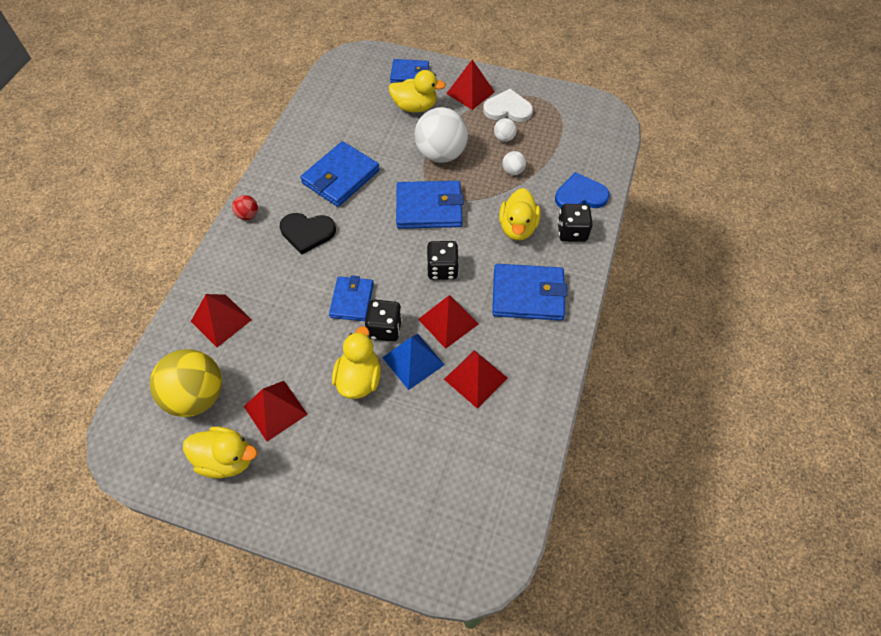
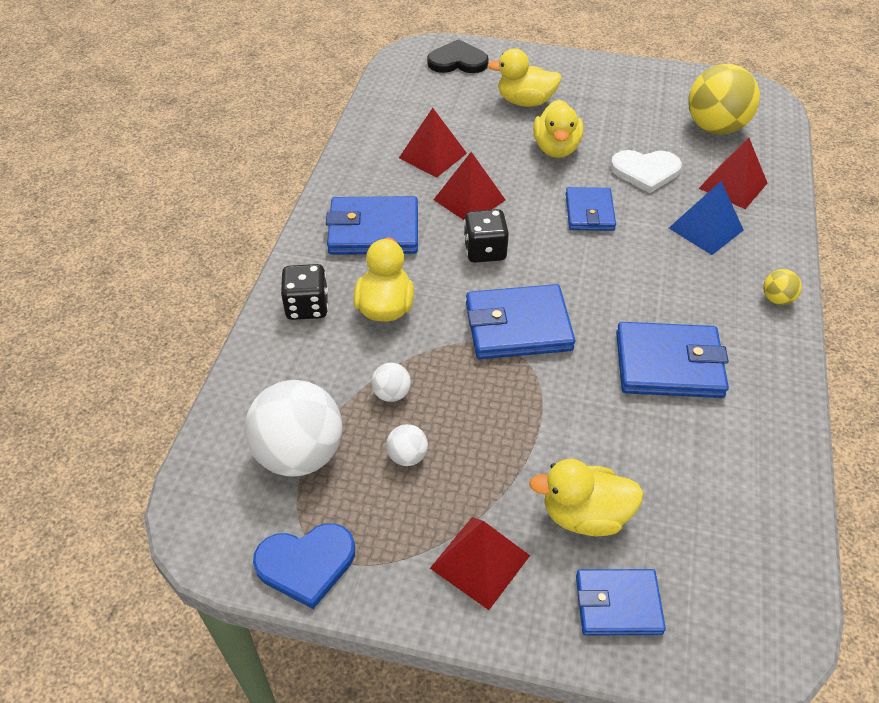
camera: 175 degrees right, 10 degrees down
(227, 459) = (658, 92): yellow duck -> yellow duck (525, 102)
(248, 215) = (777, 299): red ball -> yellow ball
(275, 410) = (631, 123): red pyramid -> none
(307, 232) = (681, 282): black heart -> black heart (457, 61)
(341, 177) = (668, 364): blue wallet -> blue wallet turned 60 degrees clockwise
(385, 328) = (541, 189): black dice -> none
(413, 361) = (502, 165): blue pyramid -> blue pyramid (706, 229)
(441, 154) = (515, 416): white ball -> white ball (299, 454)
(508, 109) = (401, 524): white heart -> white heart (645, 171)
(580, 195) = (286, 361): blue heart -> blue heart (306, 564)

